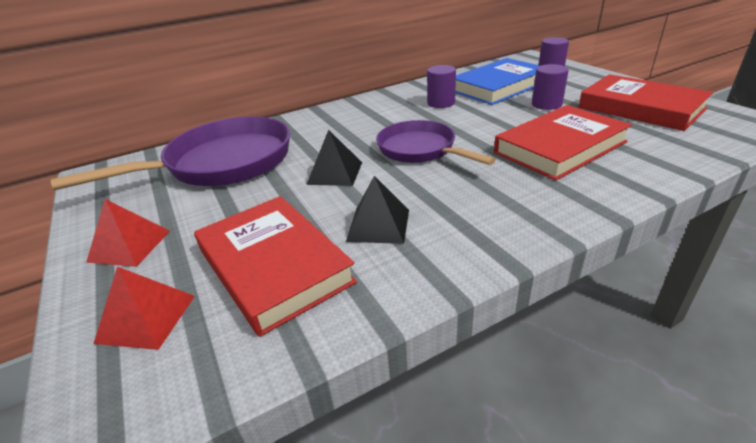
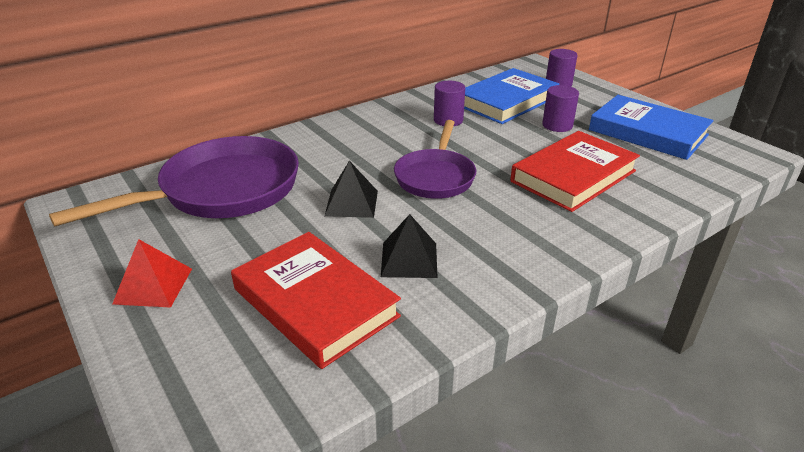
camera: 10 degrees left, 0 degrees up
(146, 318) = (203, 357): red pyramid -> none
(420, 150) = (435, 177): purple pan -> purple pan turned 120 degrees counterclockwise
(640, 108) = (647, 132): red book -> blue book

